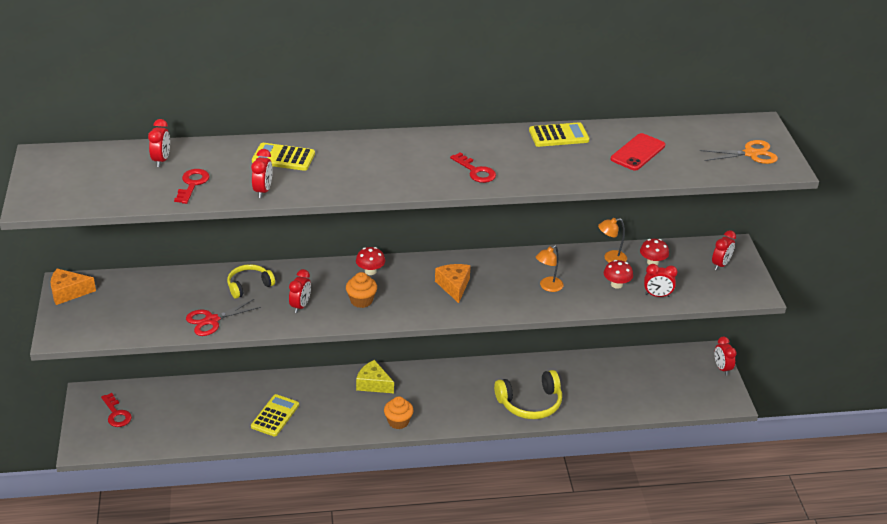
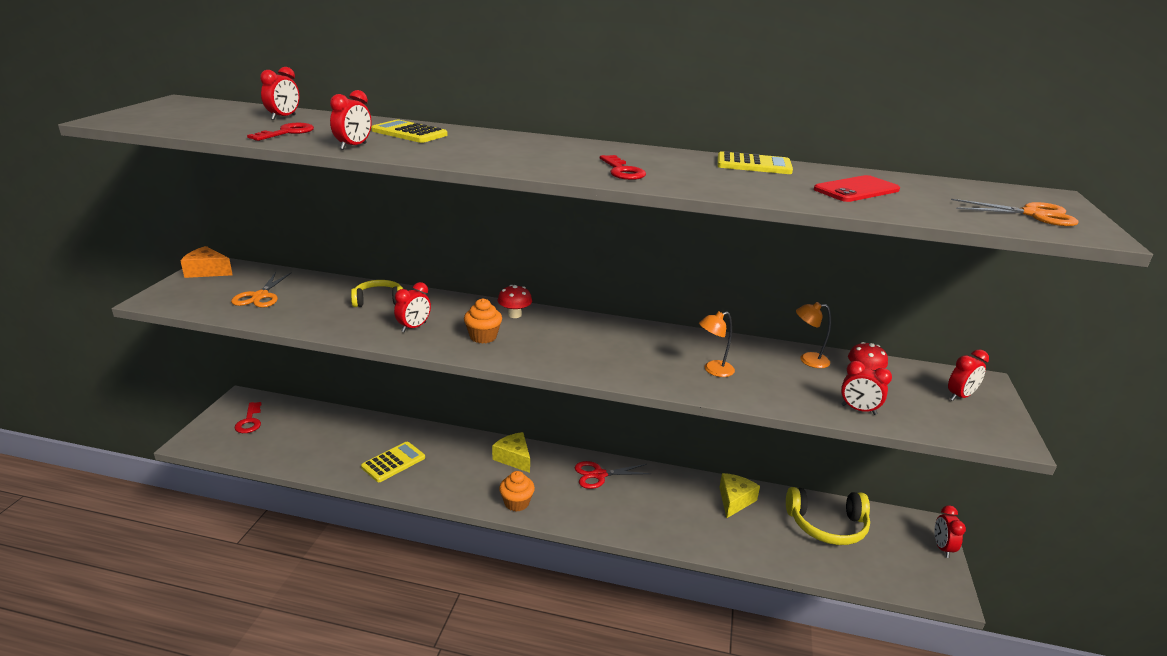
camera: 20 degrees right, 10 degrees down
(145, 307) = (260, 296): none -> orange scissors
(212, 320) = (311, 319): red scissors -> red scissors (599, 475)
(454, 286) = (598, 346): orange cheese -> none
(530, 403) = (679, 524): yellow headphones -> yellow headphones (827, 525)
(564, 372) = (734, 500): none -> yellow cheese
(616, 284) = (805, 387): red mushroom -> none

